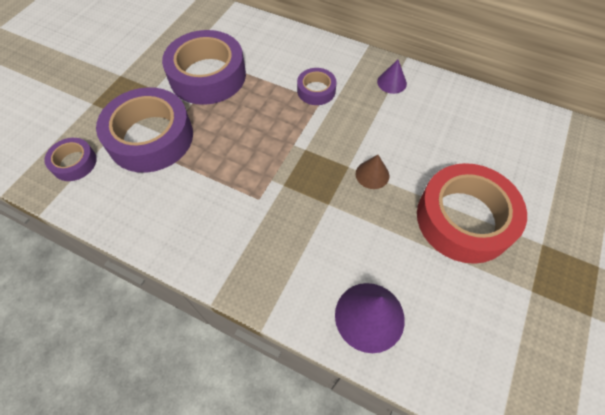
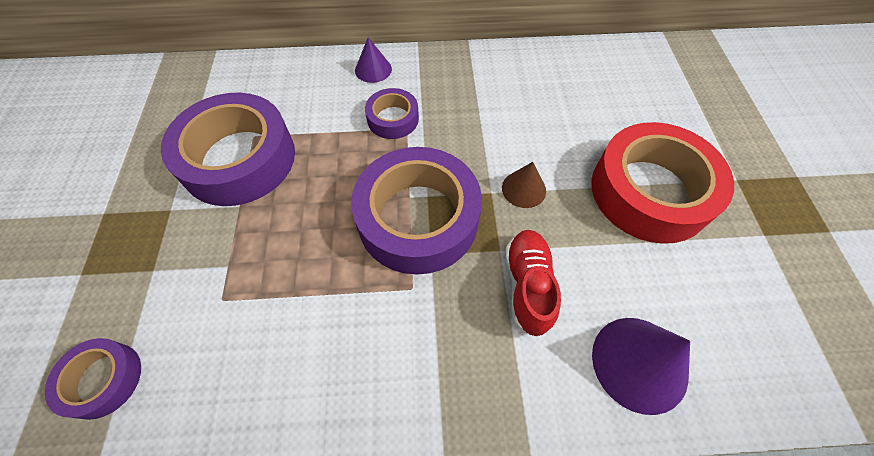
camera: 30 degrees left, 0 degrees up
(151, 137) = (207, 280): purple tape -> purple tape (418, 218)
(330, 234) = (527, 286): none -> red shoe
(392, 82) = (472, 74): purple cone -> purple cone (373, 69)

